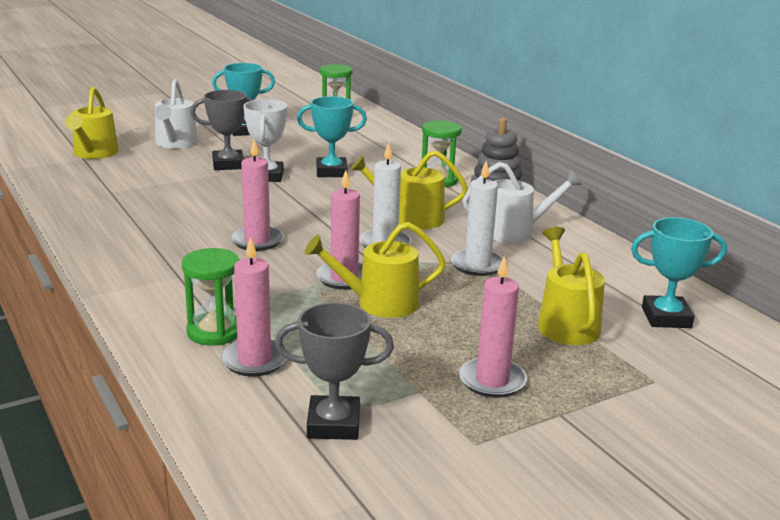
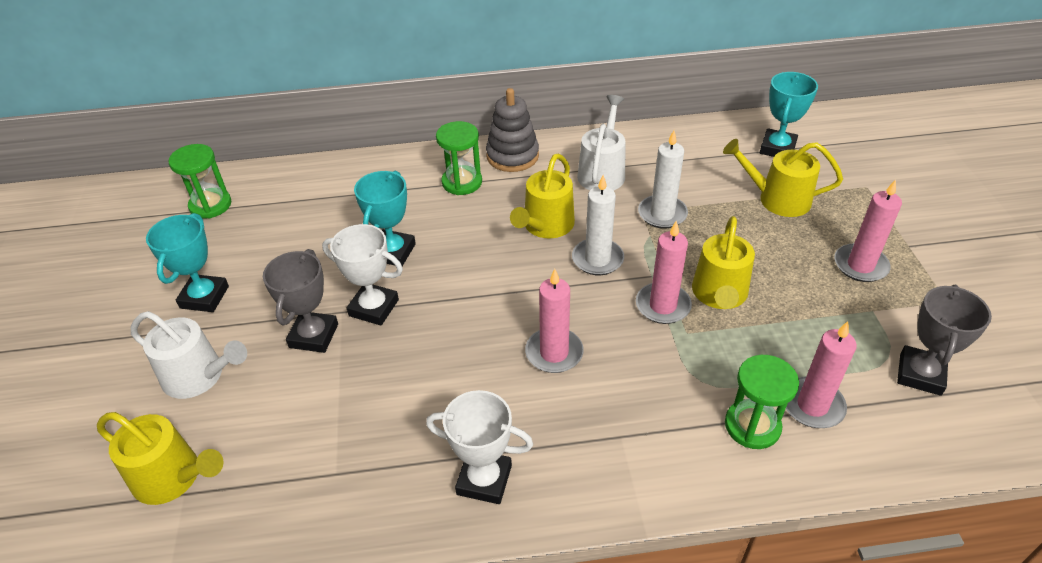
camera: 65 degrees left, 20 degrees up
(118, 234) = (484, 480): none -> white trophy

